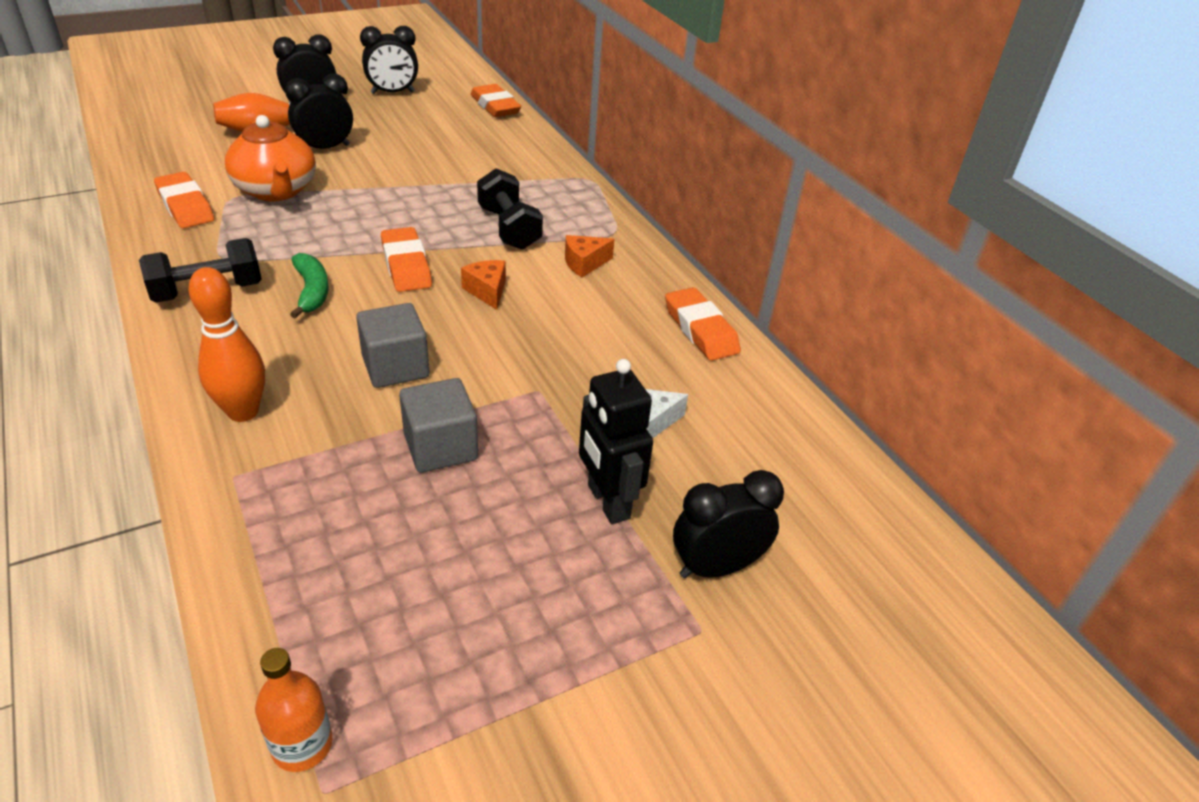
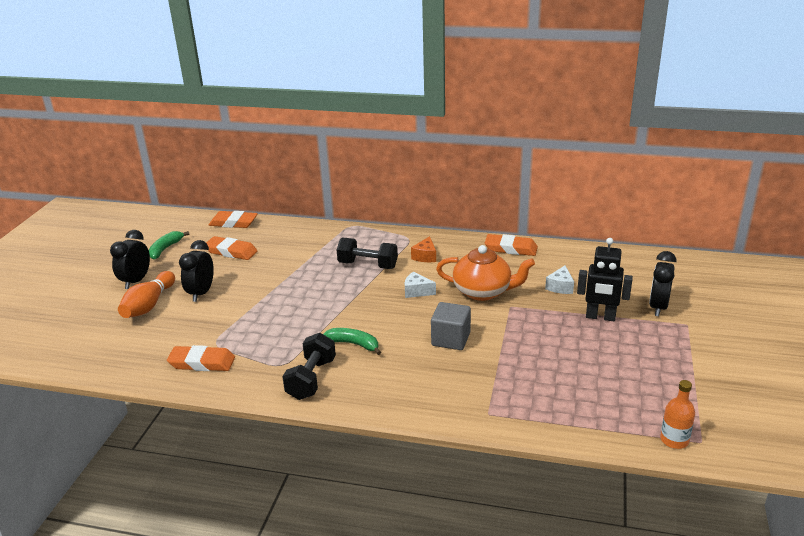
camera: 45 degrees left, 10 degrees down
(243, 412) = (439, 396): orange bowling pin -> none
(276, 191) = (229, 325): orange teapot -> orange teapot (483, 291)
(393, 93) = (165, 249): black clock -> green banana
(406, 265) = (364, 307): orange eraser -> orange eraser (231, 252)
(441, 447) = (524, 346): grey cube -> none
(487, 291) = (417, 291): orange cheese -> white cheese

